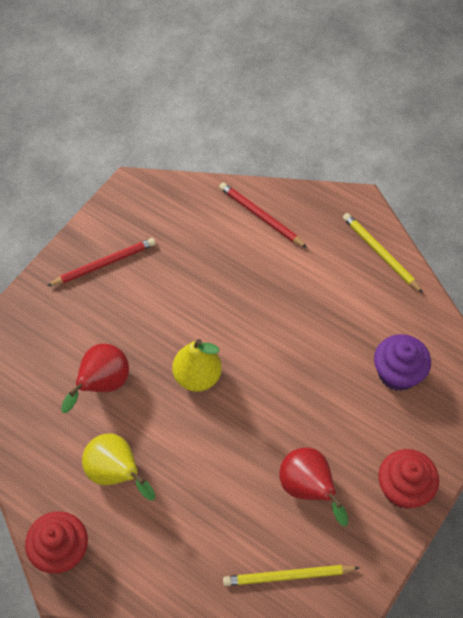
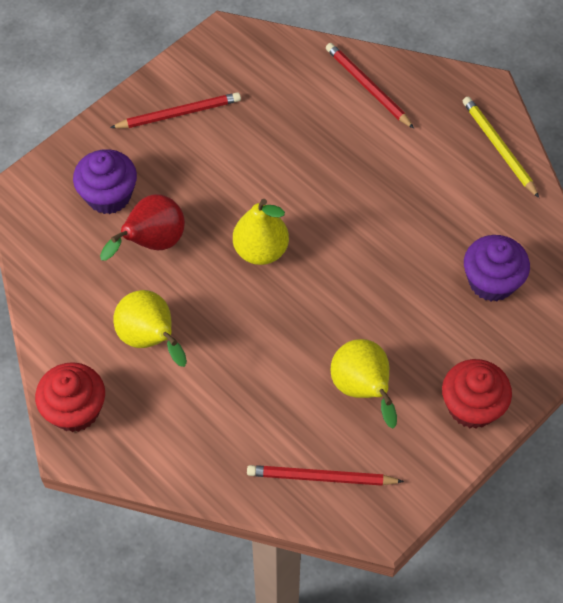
camera: 10 degrees right, 0 degrees up
(56, 347) = (108, 195): none -> purple cupcake
(288, 576) = (321, 478): yellow pencil -> red pencil
(308, 489) = (363, 390): red pear -> yellow pear

